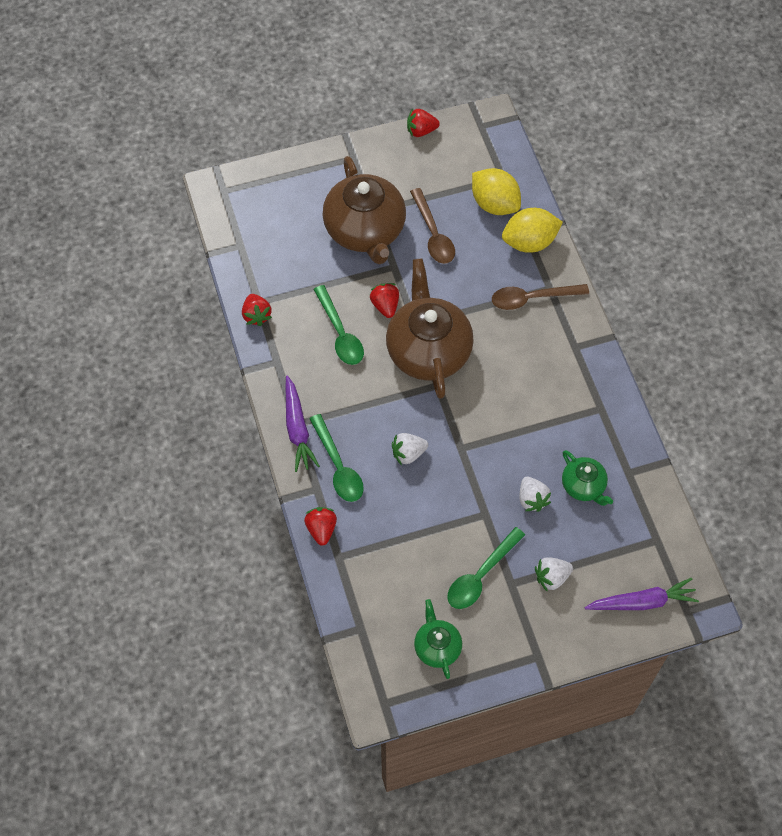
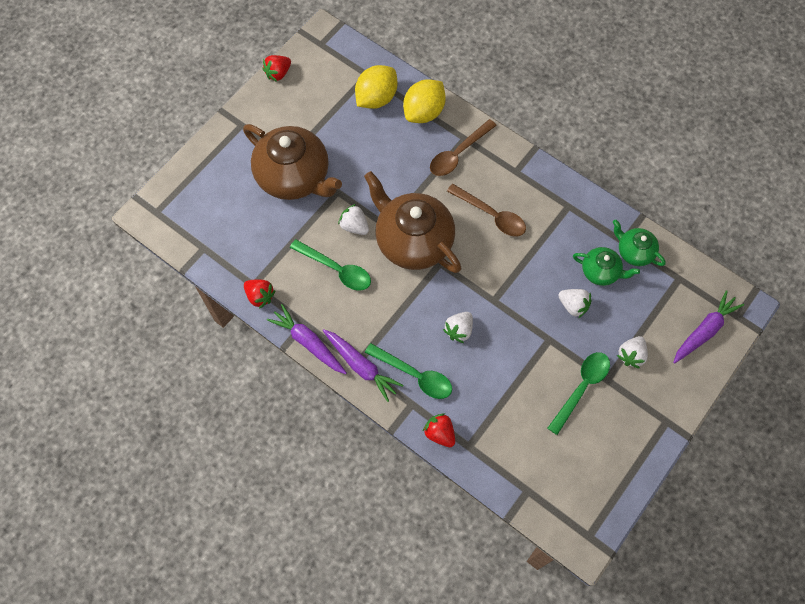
camera: 35 degrees left, 5 degrees up
(268, 380) = (308, 342): none -> purple carrot
(385, 306) = (354, 226): red strawberry -> white strawberry
(433, 234) = (348, 148): brown spoon -> brown spoon (491, 215)
(437, 647) = (592, 465): green teapot -> green teapot (634, 251)
(481, 575) = (581, 388): green spoon -> green spoon turned 150 degrees counterclockwise
(494, 204) = (376, 98): yellow lemon -> yellow lemon turned 60 degrees counterclockwise

